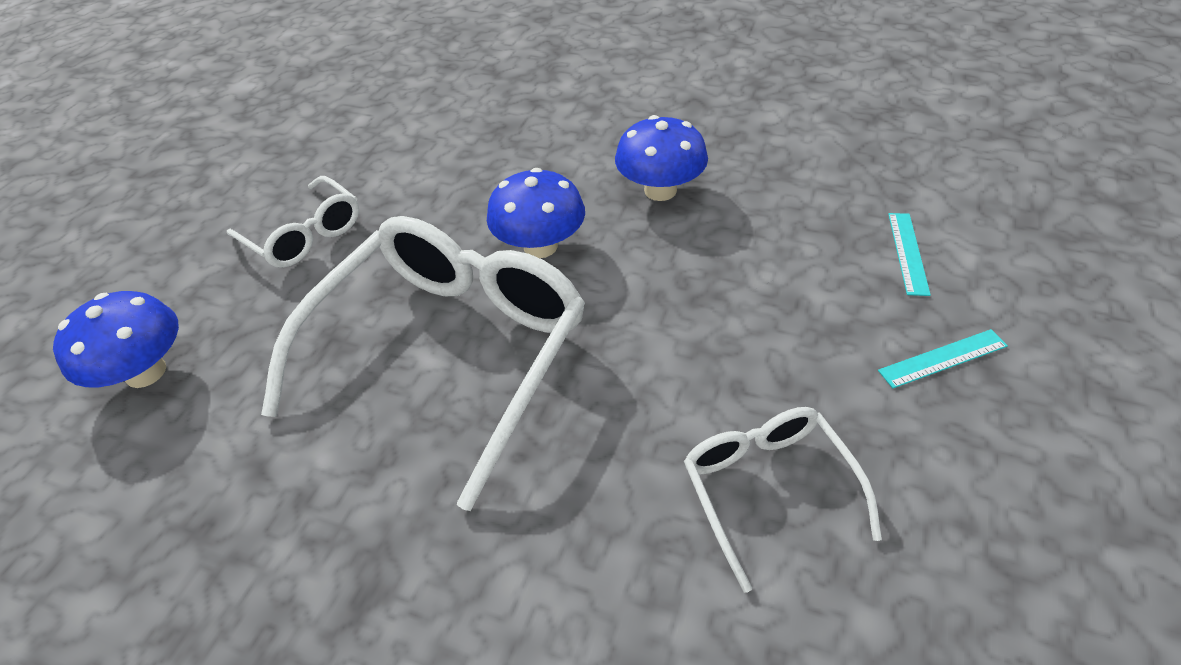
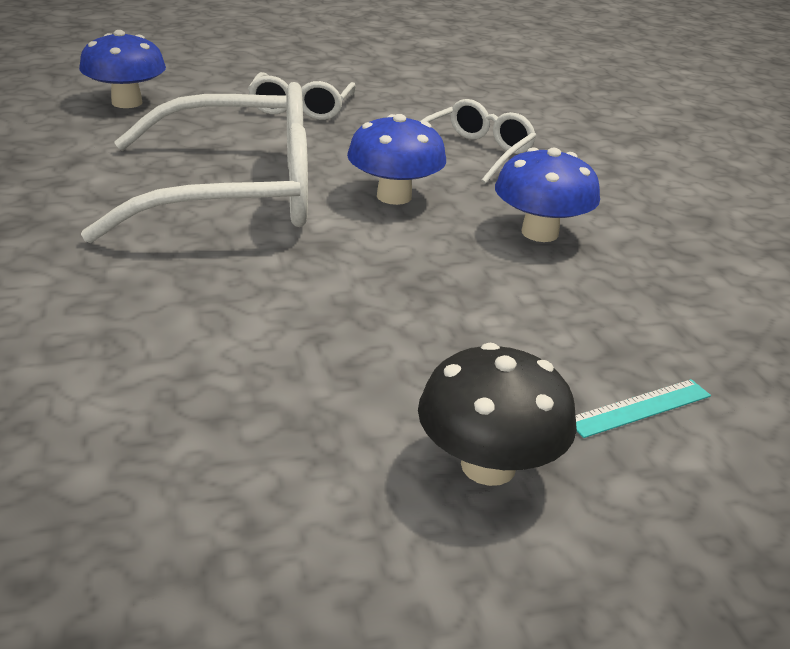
camera: 50 degrees right, 15 degrees down
(768, 488) = (207, 380): white glasses -> white glasses (475, 152)
(942, 358) = (488, 466): turquoise ruler -> black mushroom

